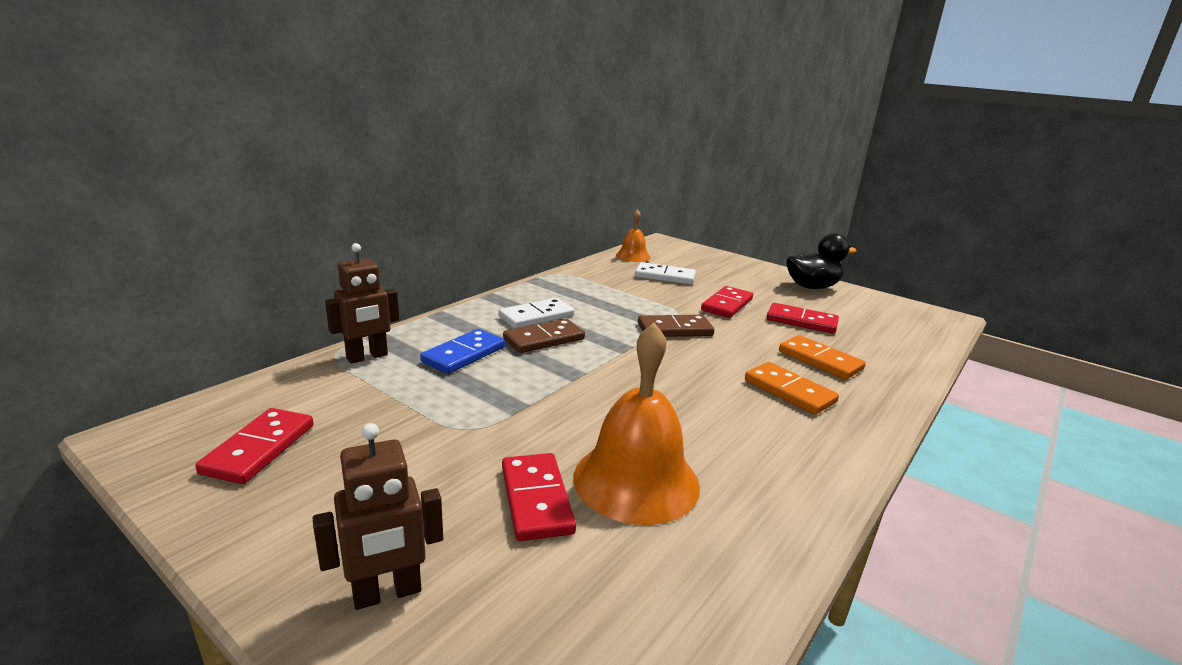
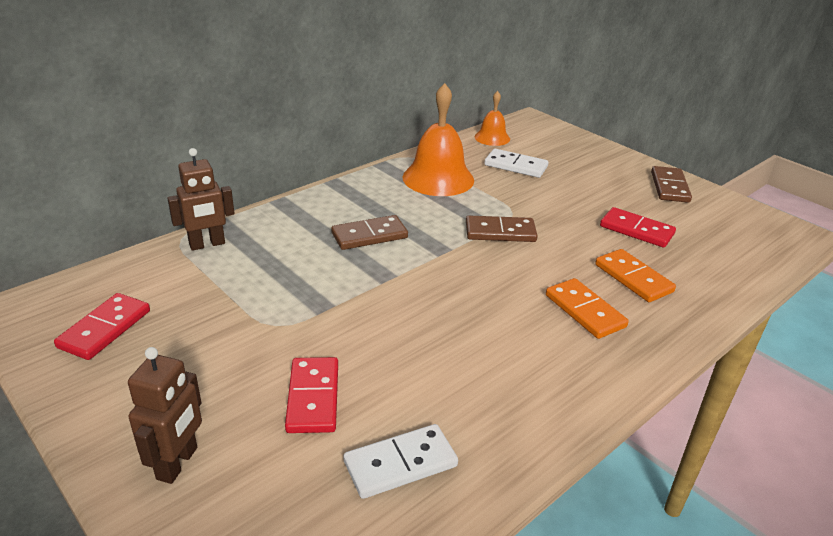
camera: 10 degrees right, 10 degrees up
(387, 593) = (178, 463): brown robot -> brown robot turned 60 degrees counterclockwise
(464, 354) = (292, 248): blue domino -> none
(536, 317) = (370, 209): white domino -> white domino (400, 464)
(636, 480) = (403, 389): orange bell -> orange bell (438, 178)
(727, 305) = (566, 205): red domino -> none
(812, 287) = (669, 187): black duck -> brown domino

